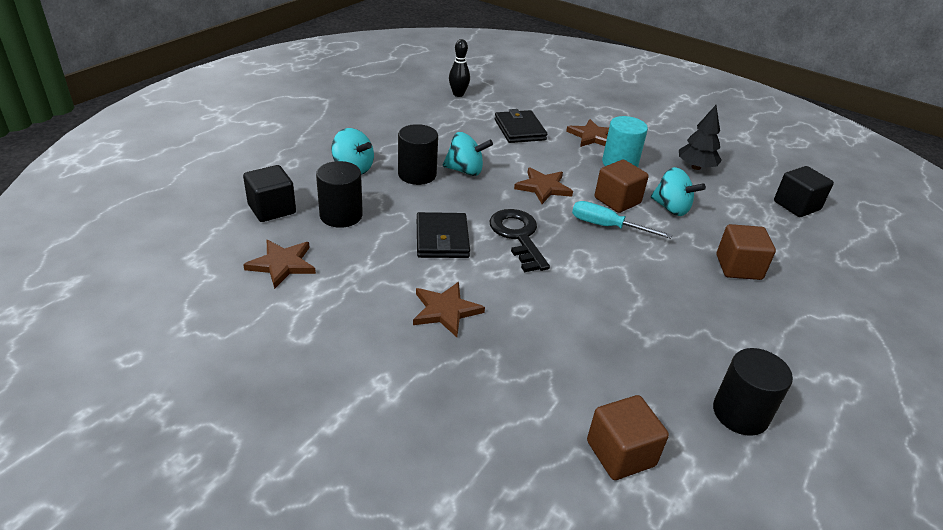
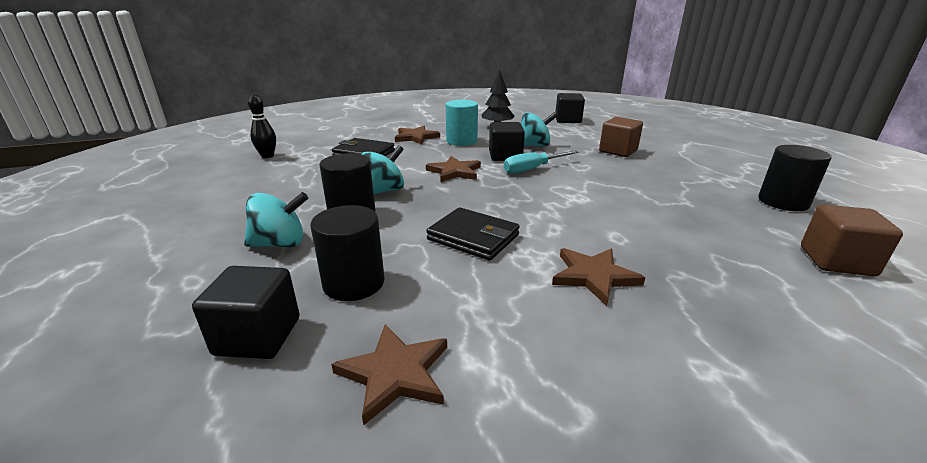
camera: 50 degrees left, 10 degrees down
(518, 236) = (509, 203): black key -> none
(617, 200) = (505, 156): brown cube -> black cube

